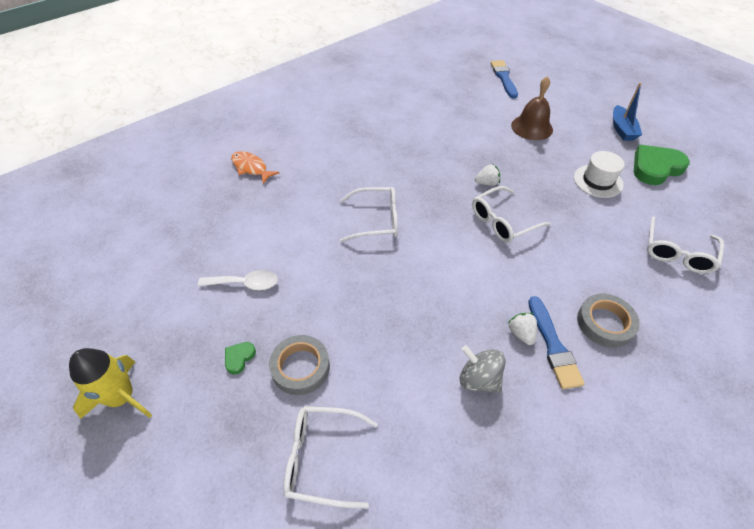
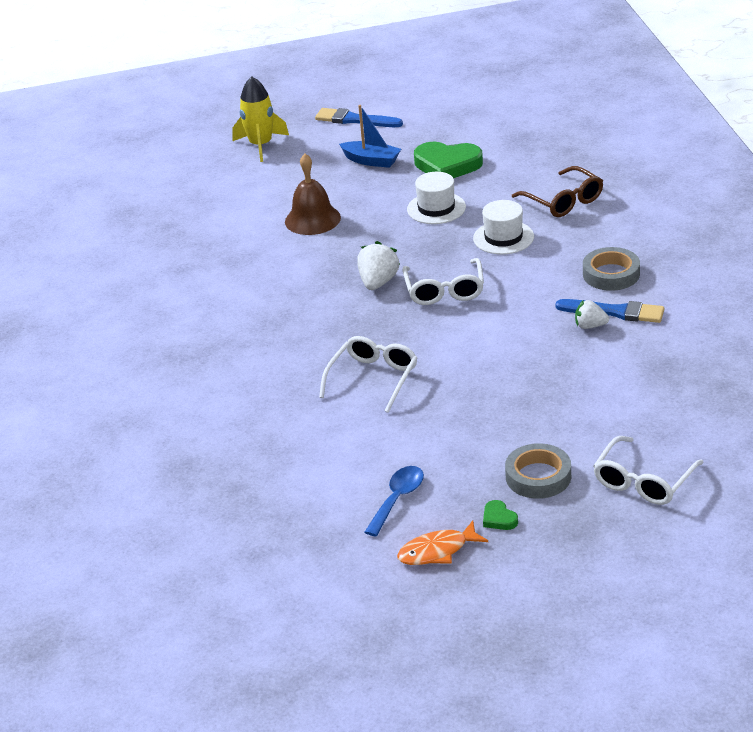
camera: 60 degrees left, 15 degrees down
(122, 397) = (494, 612): yellow rocket -> yellow rocket (261, 145)
(245, 283) = (397, 499): white spoon -> blue spoon
(251, 168) = (191, 464): orange fish -> orange fish (437, 551)
(479, 379) = (621, 366): grey spinning top -> none
(486, 183) = (378, 282): white strawberry -> white strawberry, size x1.55
(504, 78) = (197, 207): blue brush -> blue brush (355, 120)
(595, 232) = (503, 237): none -> white hat
(655, 168) = (447, 165): green heart -> green heart turned 75 degrees counterclockwise
(677, 252) = (563, 201): white glasses -> brown glasses

